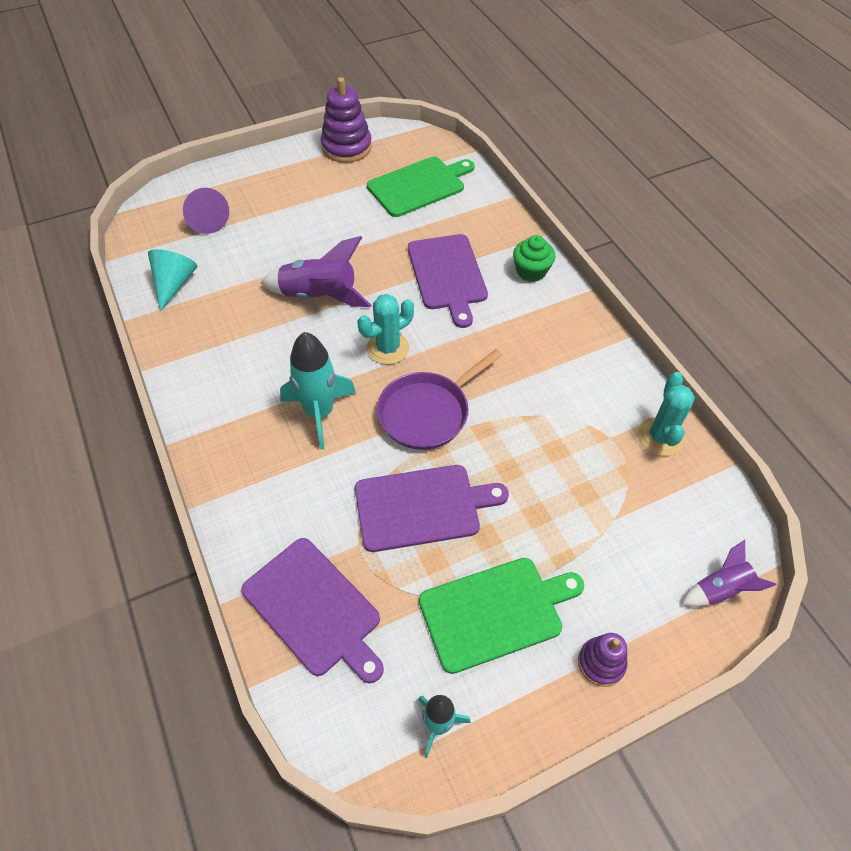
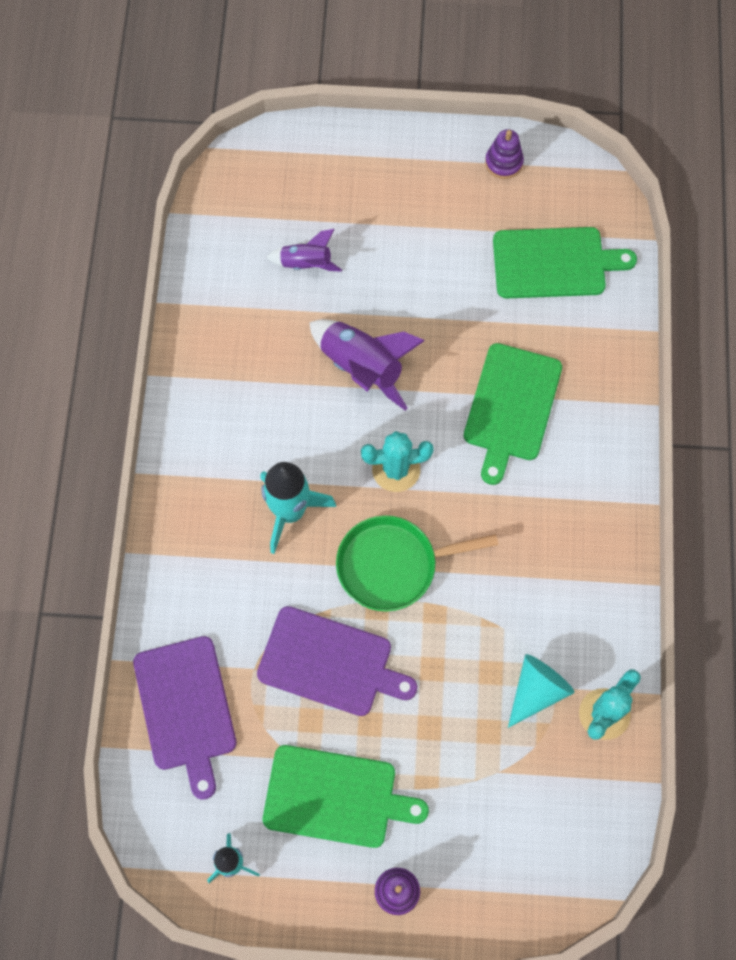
camera: 30 degrees right, 15 degrees up
(174, 284) = (224, 278): turquoise cone -> turquoise cone (537, 690)
(207, 220) = (296, 203): purple cone -> none
(346, 147) = (503, 162): purple stacking toy -> purple stacking toy, size x0.58
(427, 412) = (392, 565): purple pan -> green pan
(448, 275) = (511, 407): purple cutting board -> green cutting board
(531, 271) = (605, 447): green cupcake -> none
(720, 589) = (548, 890): purple rocket -> purple rocket (306, 264)

